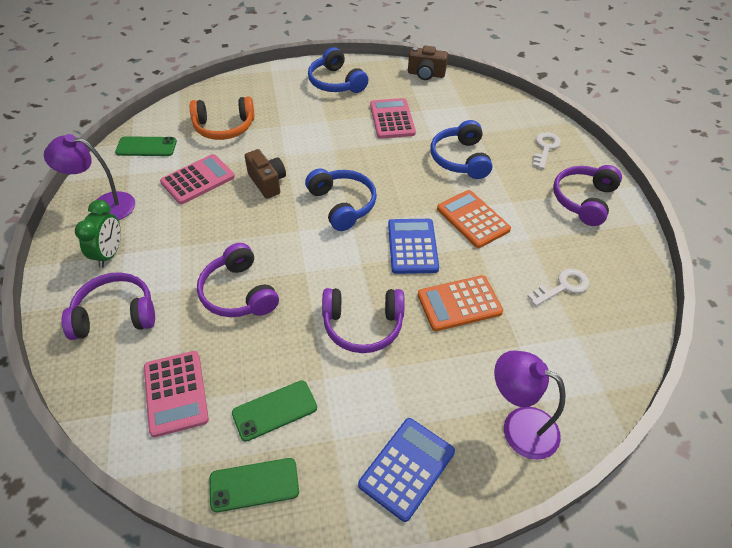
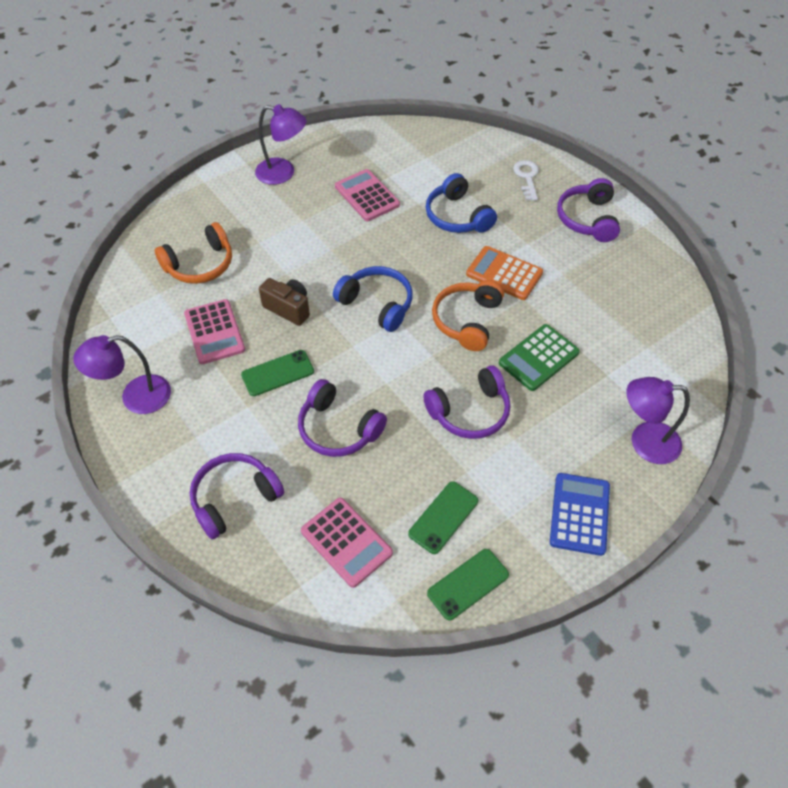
camera: 25 degrees left, 5 degrees up
(109, 254) = (181, 443): green clock -> none
(146, 147) = (131, 317): green phone -> green phone (278, 373)
(198, 179) = (214, 332): pink calculator -> pink calculator turned 135 degrees clockwise
(336, 82) = (283, 173): blue headphones -> purple lamp
(412, 246) = (467, 320): blue calculator -> orange headphones
(426, 74) = (369, 134): brown camera -> none
(459, 303) = (539, 358): orange calculator -> green calculator
(563, 286) = (614, 308): white key -> none

